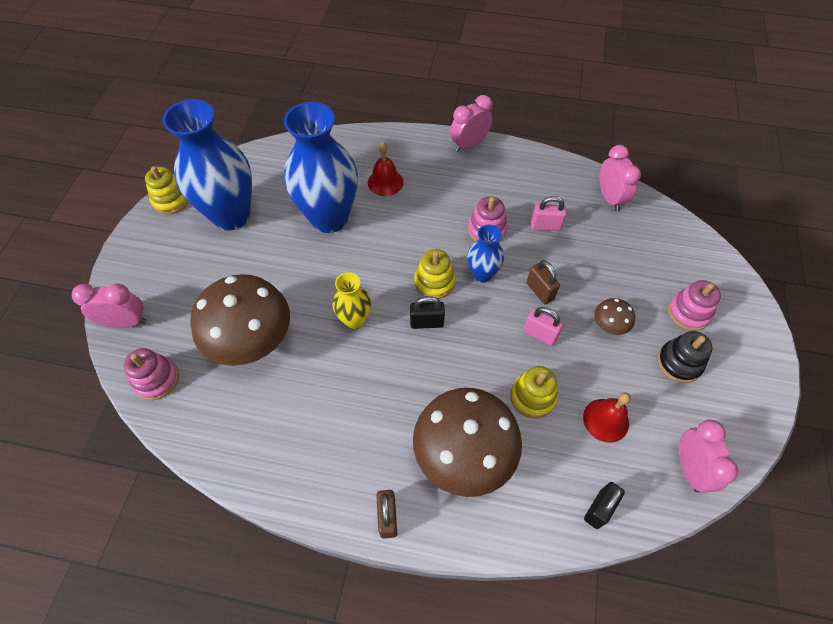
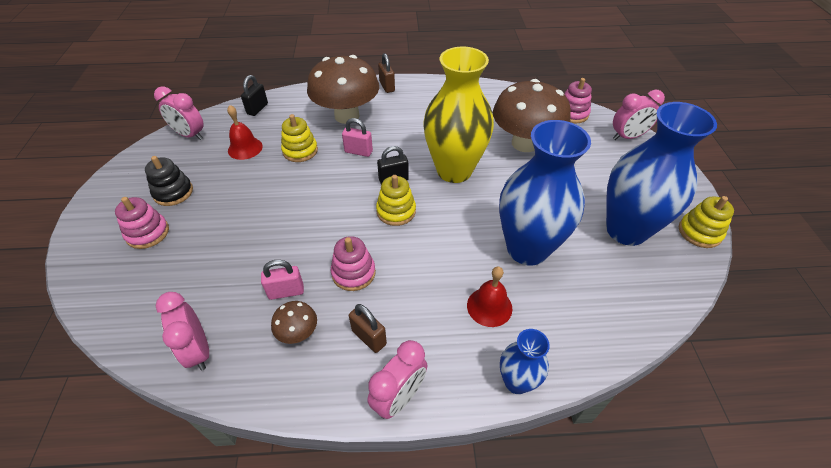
camera: 165 degrees right, 10 degrees down
(354, 320) = (454, 170): yellow vase -> yellow vase, size x2.03
(482, 274) = (351, 227): blue vase -> blue vase (516, 382)
(540, 291) = (293, 223): brown padlock -> brown padlock (369, 337)
(540, 334) = (294, 190): pink padlock -> pink padlock (358, 152)
(609, 326) = (230, 207): brown mushroom -> brown mushroom (298, 333)
(689, 468) = (190, 135): pink clock -> pink clock turned 45 degrees counterclockwise

